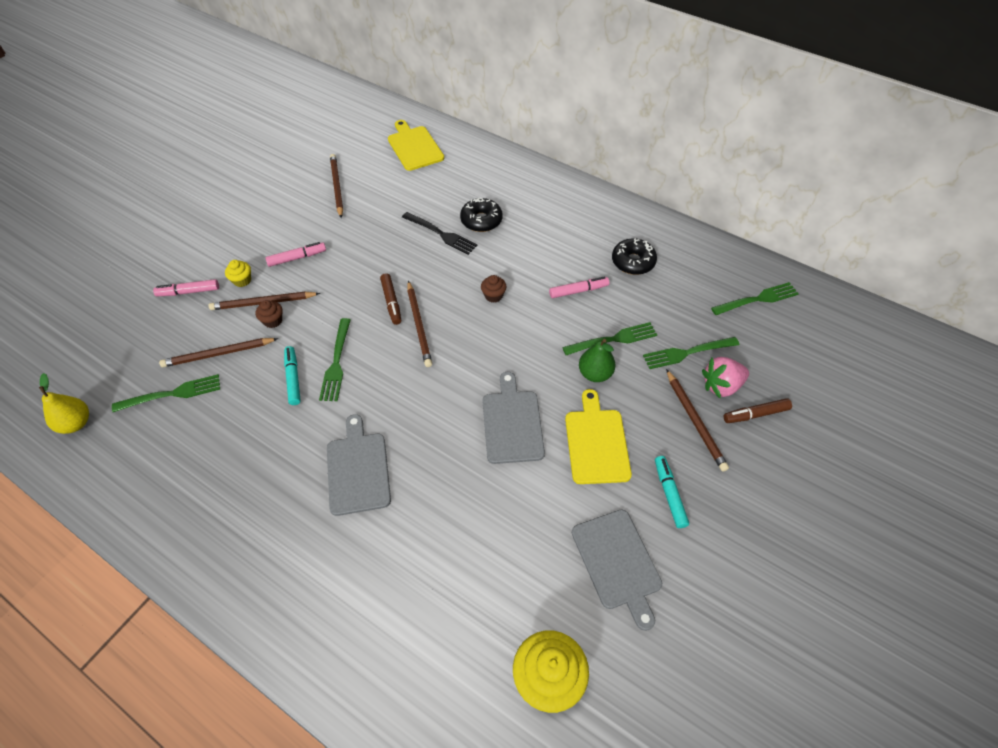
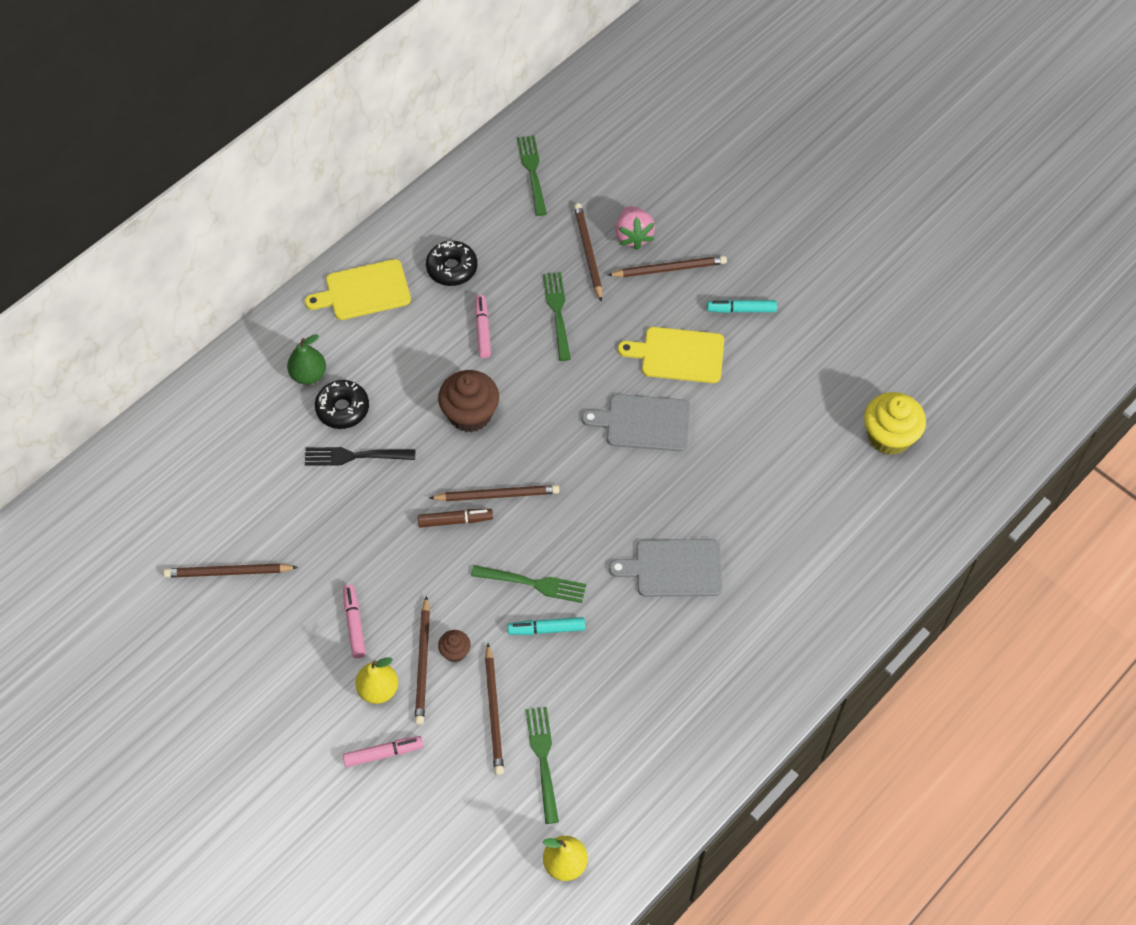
camera: 80 degrees left, 5 degrees up
(189, 292) = (383, 753): pink marker -> pink marker turned 105 degrees counterclockwise
(242, 280) = (378, 689): yellow cupcake -> yellow pear
(414, 147) = (172, 469): yellow cutting board -> yellow cutting board (364, 291)
(441, 234) = (355, 456): black fork -> black fork turned 135 degrees counterclockwise
(493, 296) = (470, 414): brown cupcake -> brown cupcake, size x2.02
(595, 373) = (598, 338): green pear -> green pear (308, 375)
(617, 562) = (800, 365): grey cutting board -> none
(687, 353) = (588, 252): green fork -> brown pencil
(756, 414) = (670, 218): brown marker -> none

